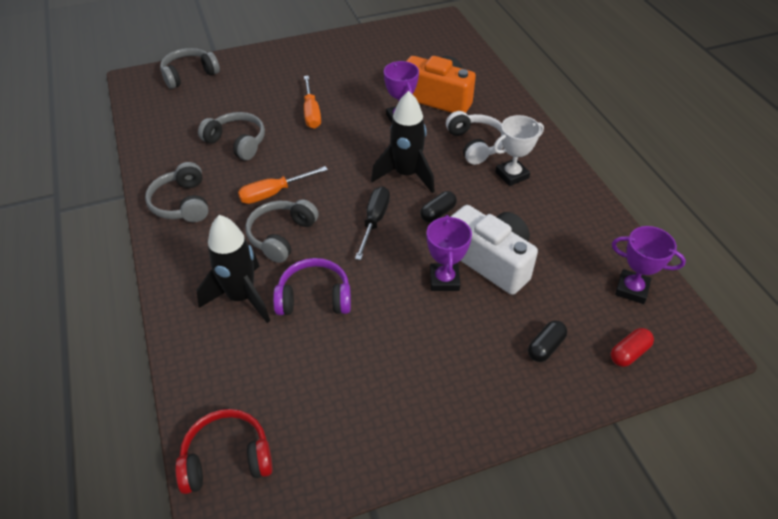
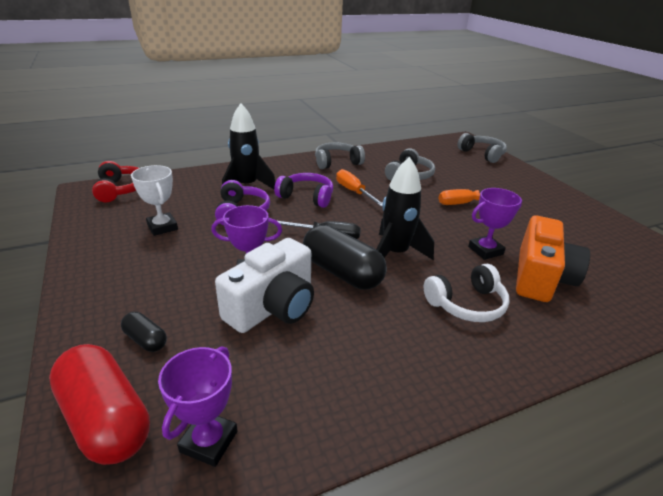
camera: 85 degrees right, 15 degrees down
(281, 236) = (307, 197): grey headphones -> purple headphones
(438, 213) = (342, 272): black capsule -> black capsule, size x2.06
(512, 175) = (419, 333): white trophy -> white trophy (162, 227)
(629, 353) = (106, 418): red capsule -> red capsule, size x2.06

